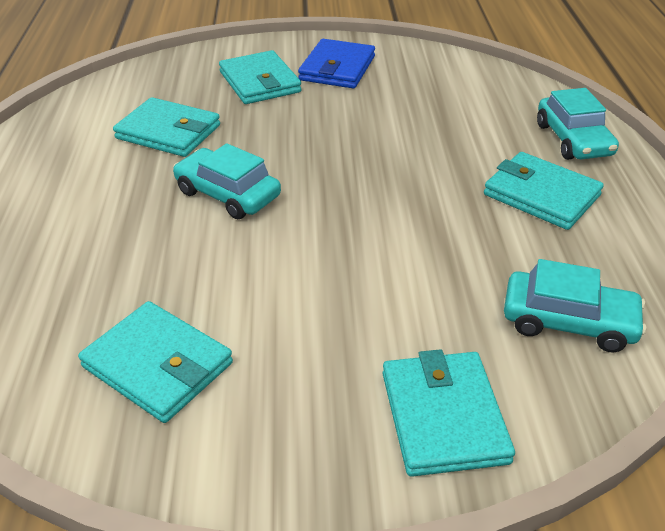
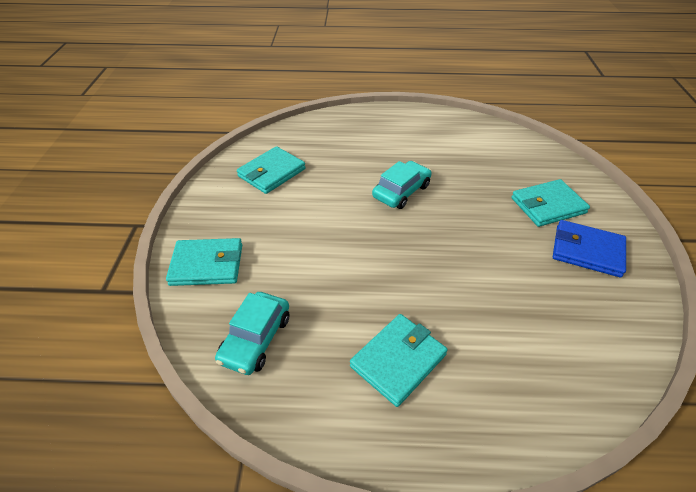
camera: 95 degrees right, 5 degrees up
(168, 132) = (469, 166): turquoise wallet -> none
(573, 140) = (491, 414): turquoise car -> none

